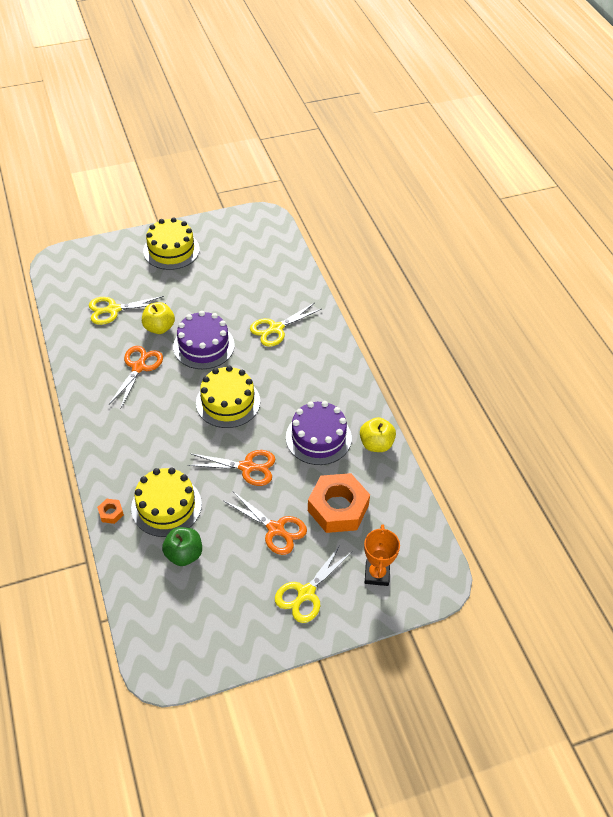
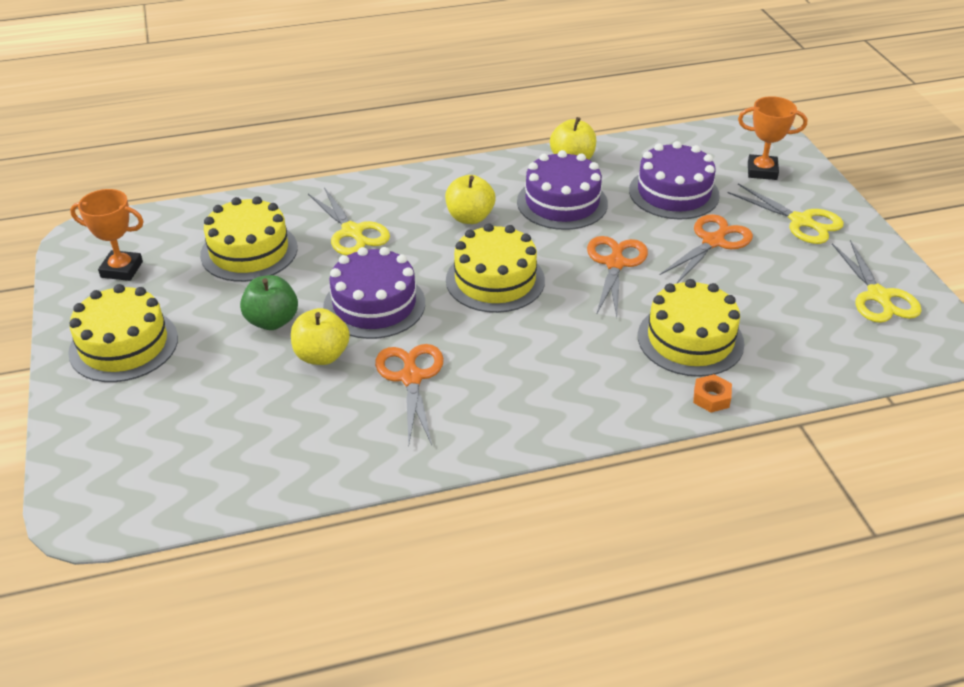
camera: 85 degrees left, 10 degrees down
(113, 309) = (260, 416): yellow scissors -> yellow scissors (878, 296)
(139, 367) = (411, 378): orange scissors -> orange scissors turned 60 degrees clockwise
(184, 554) = (768, 321): green apple -> green apple (272, 321)
(235, 237) = (121, 269): none -> orange trophy
(254, 285) = (249, 251): none -> yellow cake
(296, 386) = (470, 217): none -> yellow apple
(338, 508) = (673, 193): orange nut -> purple cake

